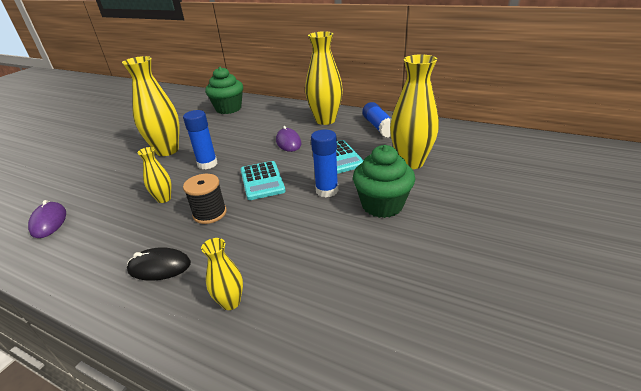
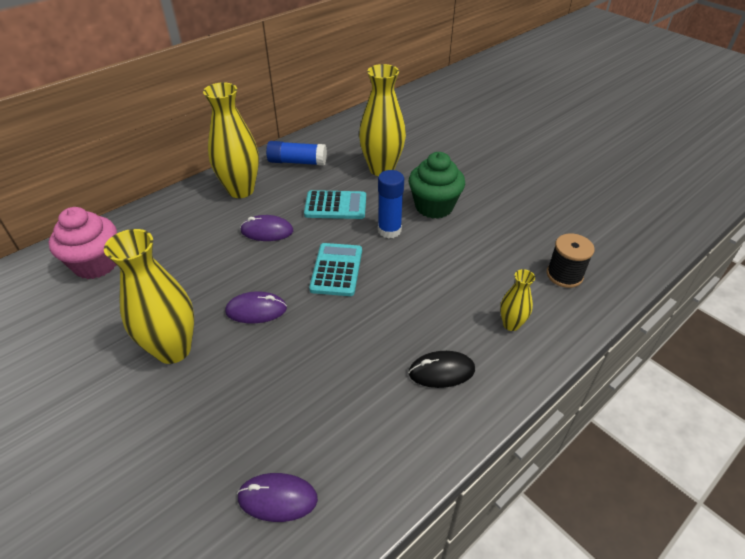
camera: 70 degrees left, 10 degrees up
(159, 267) = (441, 371): black mouse -> black mouse turned 60 degrees clockwise
(164, 199) = (311, 361): yellow vase -> none
(207, 164) = (256, 310): blue glue stick -> purple mouse
(210, 213) = (371, 321): black spool -> black spool (564, 275)
(228, 109) = (96, 264): green cupcake -> pink cupcake
(262, 181) = (337, 270): turquoise calculator -> turquoise calculator turned 90 degrees counterclockwise

